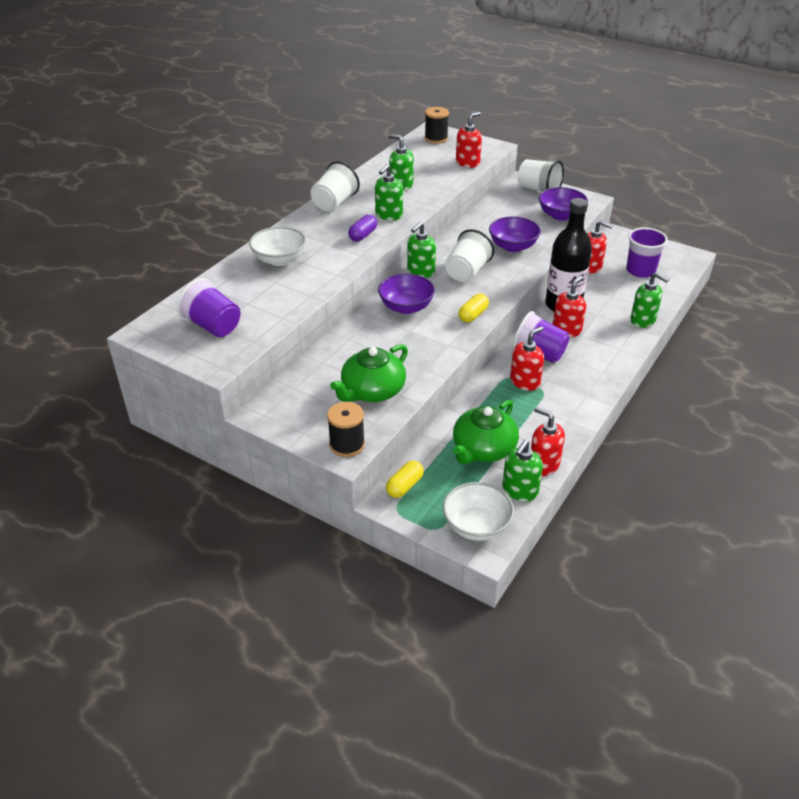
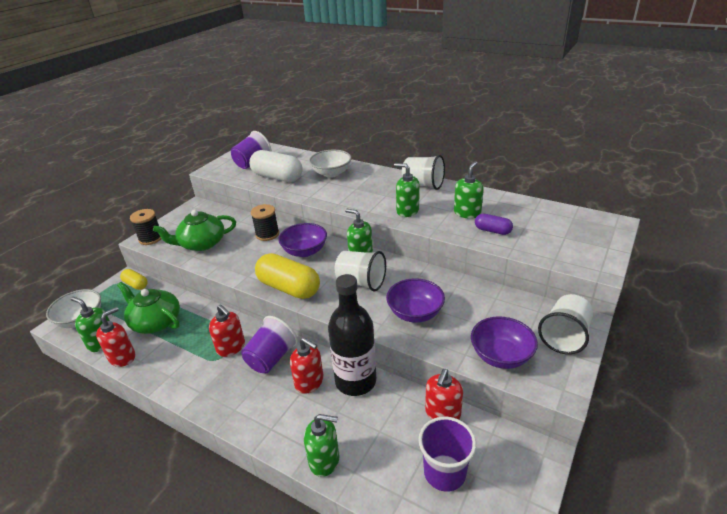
camera: 90 degrees right, 5 degrees down
(272, 301) = (277, 177): none -> white capsule
(363, 235) = (370, 202): purple capsule -> purple capsule (492, 231)
(372, 391) = (202, 243): green teapot -> green teapot turned 60 degrees counterclockwise
(436, 138) = (592, 226): black spool -> black spool (267, 234)
(468, 163) = (540, 250): red soap dispenser -> none
(473, 315) = (289, 288): yellow capsule -> yellow capsule, size x1.92
(643, 320) = (324, 460): green soap dispenser -> green soap dispenser turned 120 degrees counterclockwise

